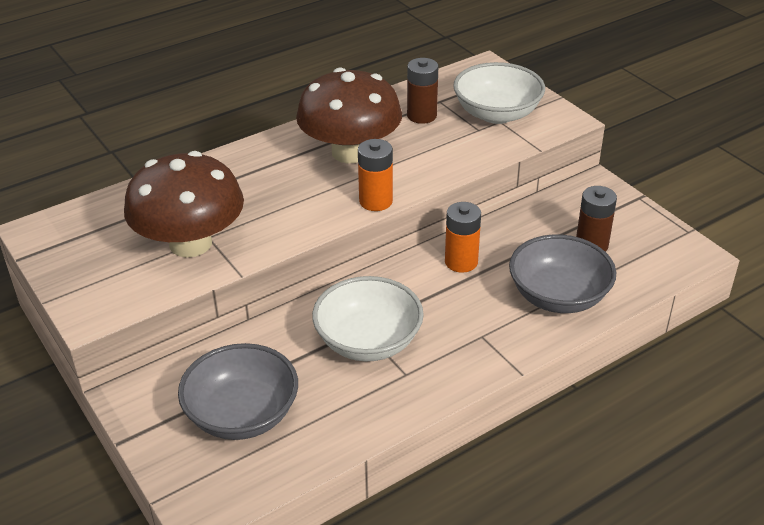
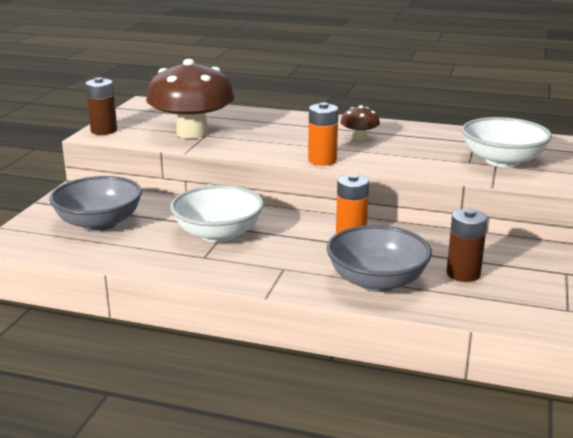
camera: 50 degrees right, 15 degrees down
(350, 152) = (359, 138): brown mushroom -> brown mushroom, size x0.45
(422, 115) = (445, 142): brown battery -> brown battery (104, 130)

